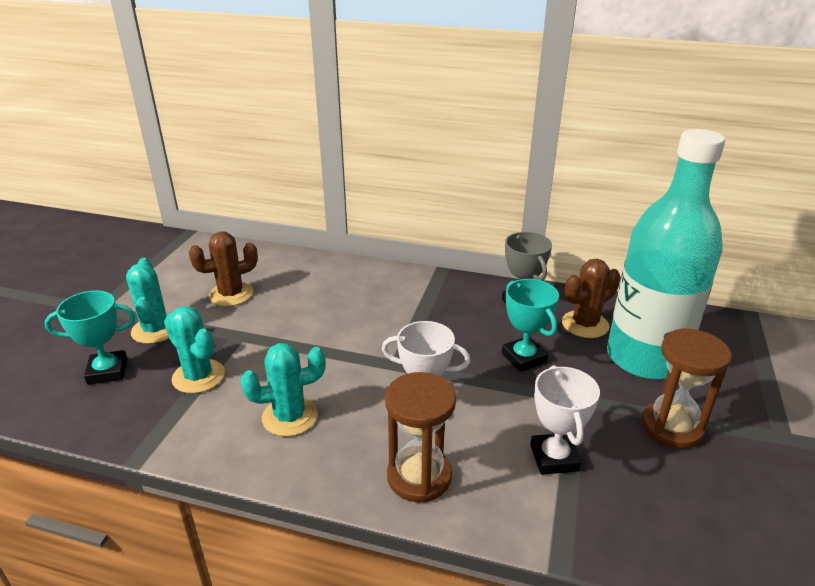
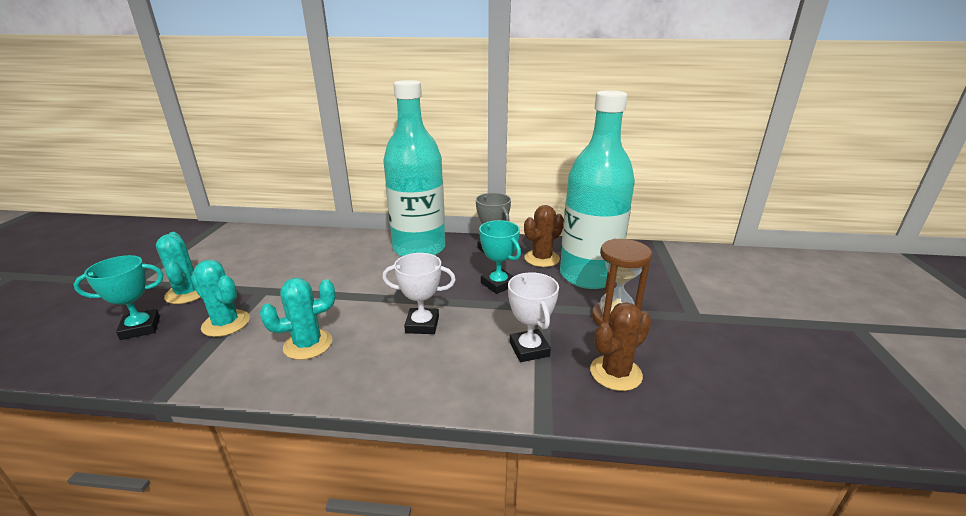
camera: 10 degrees left, 5 degrees down
(231, 294) = (256, 262): brown cactus -> brown cactus (615, 373)
(419, 477) = (421, 376): brown hourglass -> none
(427, 293) = (419, 249): none -> turquoise bottle

